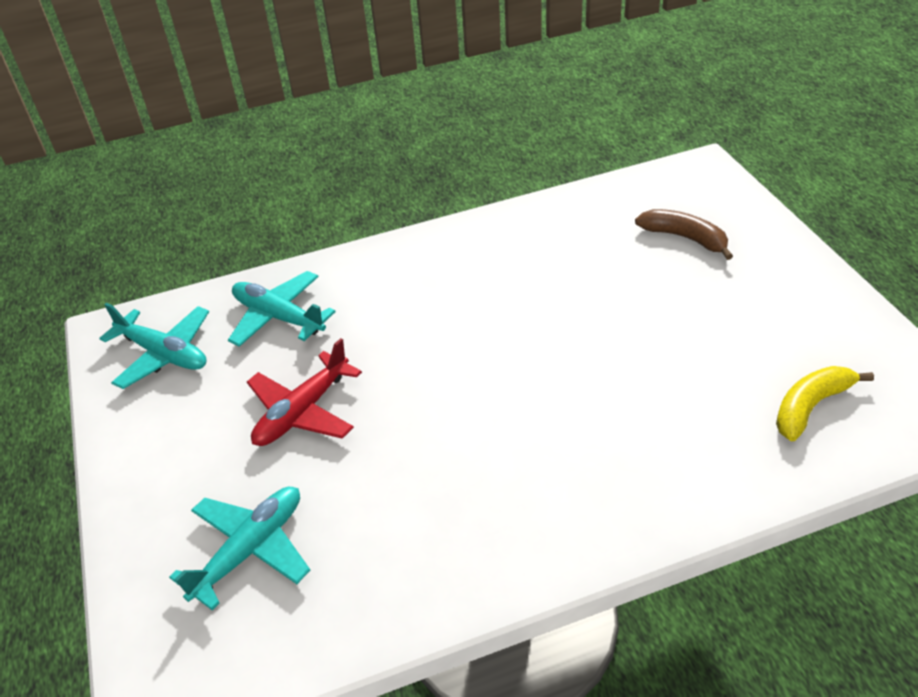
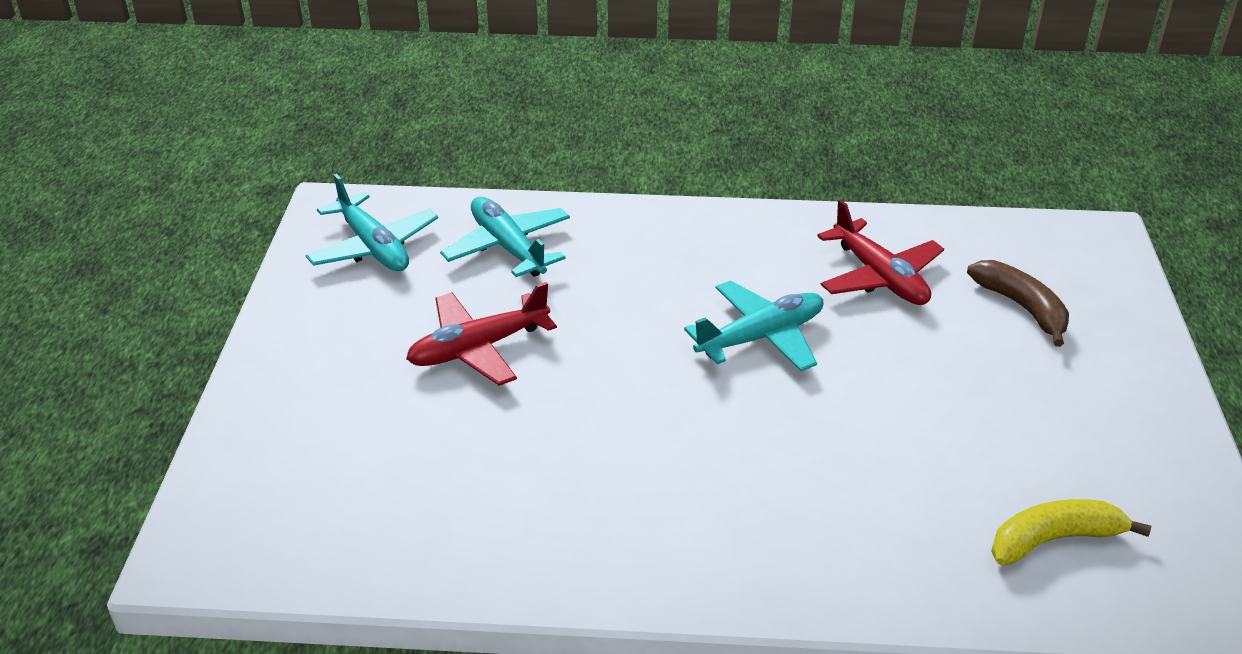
camera: 20 degrees right, 5 degrees down
(250, 550) = (352, 460): turquoise plane -> turquoise plane (760, 337)
(574, 247) = (879, 277): none -> red plane

